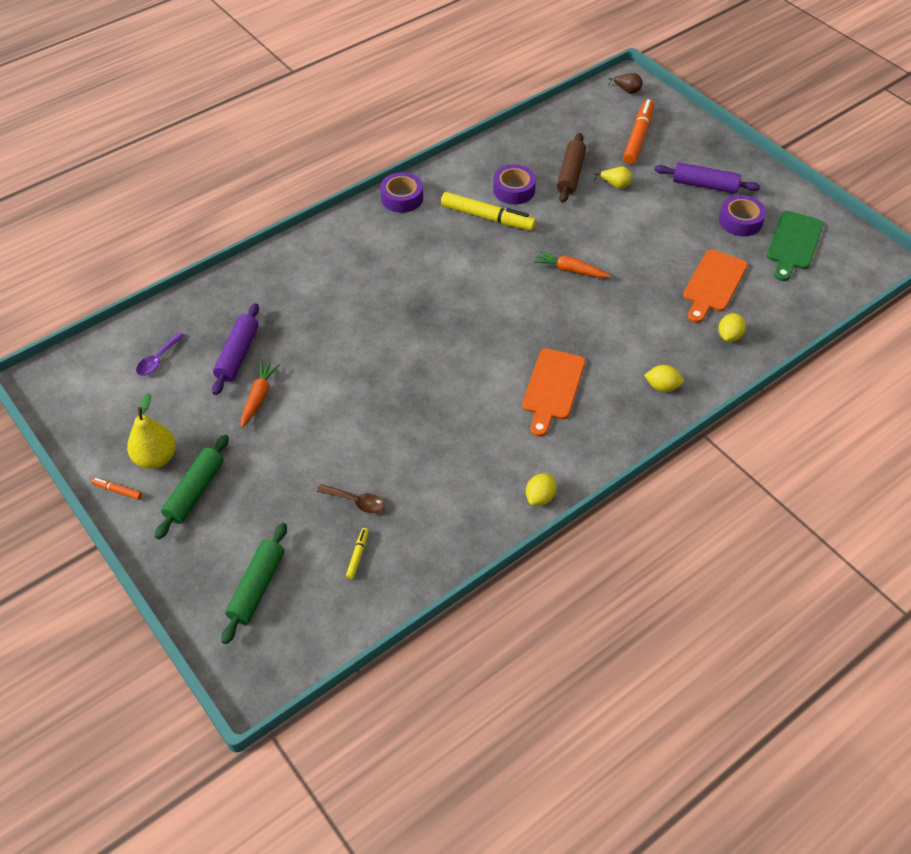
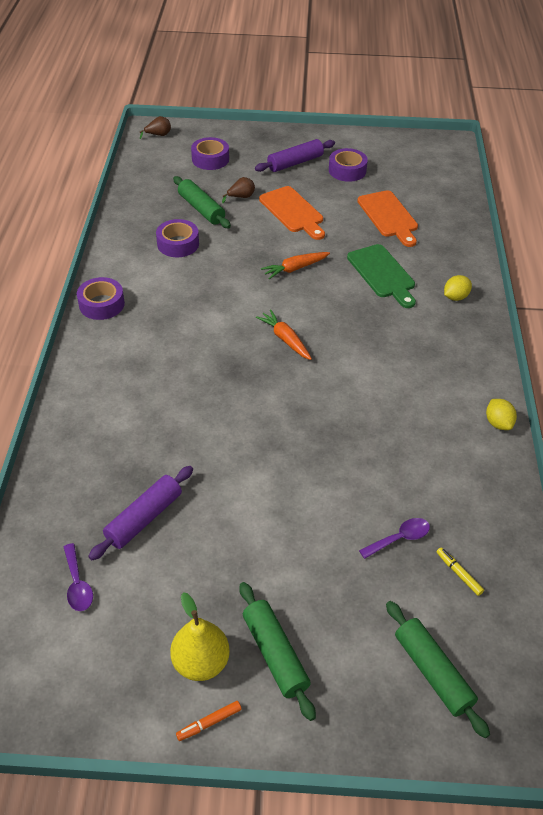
camera: 50 degrees left, 5 degrees down
(238, 354) = (144, 518): purple rolling pin -> purple rolling pin turned 75 degrees clockwise
(258, 397) = (212, 534): orange carrot -> orange carrot (285, 339)
(356, 501) = (399, 538): brown spoon -> purple spoon
(487, 217) = (187, 274): yellow marker -> none
(552, 388) = (399, 350): orange cutting board -> orange cutting board (293, 212)
(570, 174) = (201, 209): brown rolling pin -> green rolling pin
(615, 185) = (241, 197): yellow pear -> brown pear
(638, 137) = (210, 159): orange marker -> purple tape
(729, 336) = (443, 240): yellow lemon -> none
(793, 243) = (394, 164): green cutting board -> green cutting board (382, 274)

